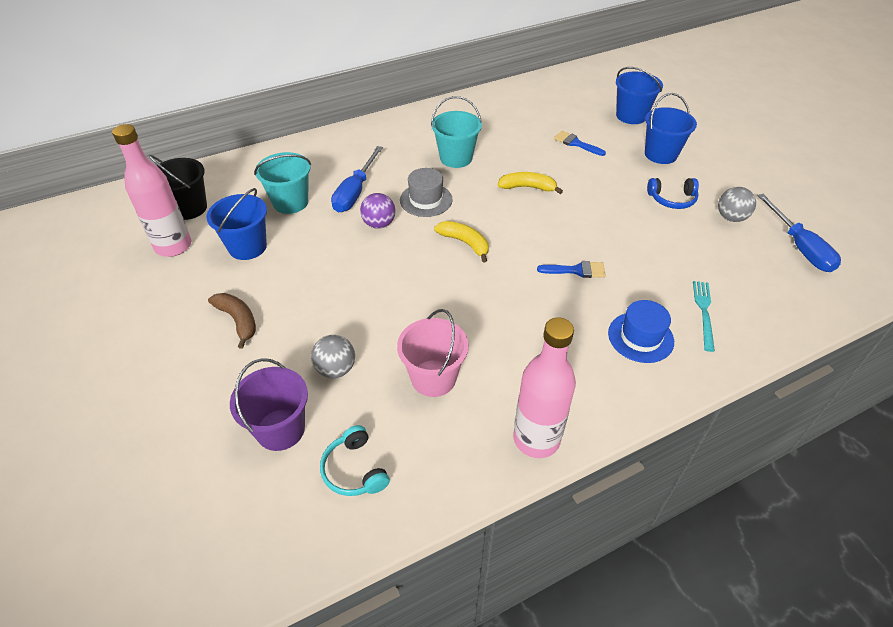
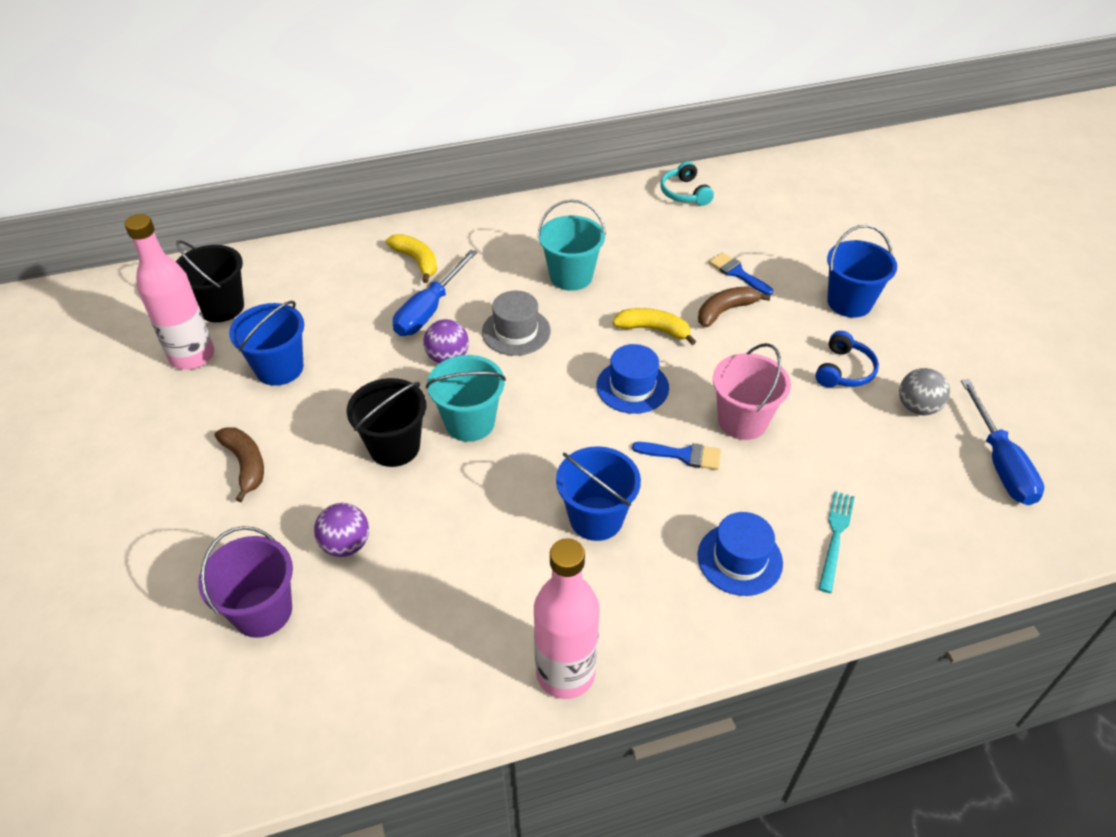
camera: 10 degrees right, 0 degrees up
(290, 202) = (346, 314): turquoise bucket -> turquoise bucket (470, 422)
(336, 369) = (346, 544): grey ball -> purple ball
(354, 470) = (335, 676): turquoise headphones -> turquoise headphones (684, 193)
(355, 292) = (394, 447): none -> black bucket
(433, 378) = (461, 574): pink bucket -> pink bucket (742, 421)
(465, 243) = (549, 398): yellow banana -> yellow banana (417, 261)
(524, 228) = (632, 387): none -> blue hat
(575, 169) = (725, 311): none -> brown banana
(631, 116) = (826, 240): blue bucket -> blue bucket (596, 518)
(672, 199) = (844, 370): blue headphones -> blue headphones turned 75 degrees counterclockwise

